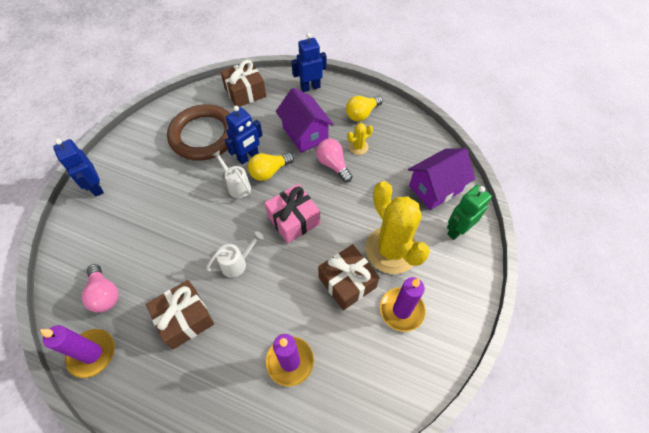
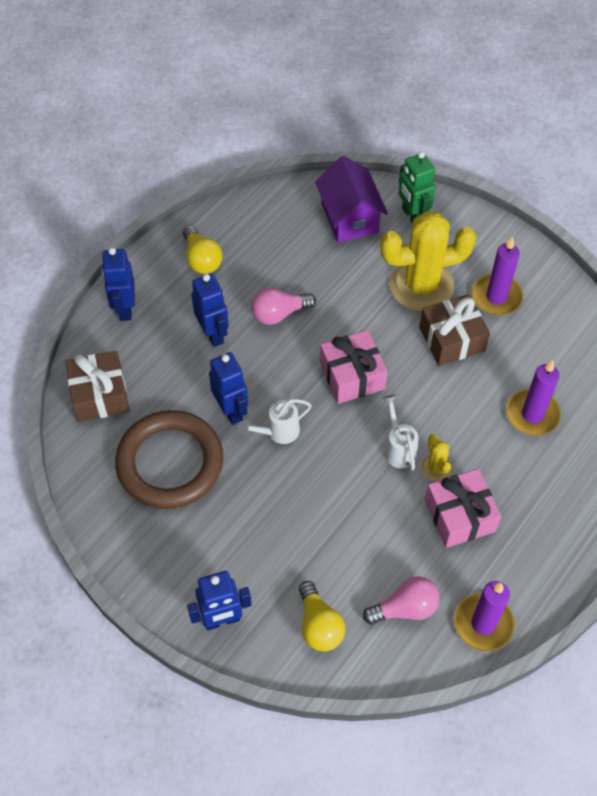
camera: 75 degrees left, 0 degrees up
(185, 318) = (459, 515): brown gift -> pink gift
(269, 171) = (266, 389): yellow light bulb -> yellow light bulb (319, 625)
(305, 134) = (213, 334): purple house -> blue robot
(358, 147) = (258, 278): yellow cactus -> yellow cactus (435, 468)

